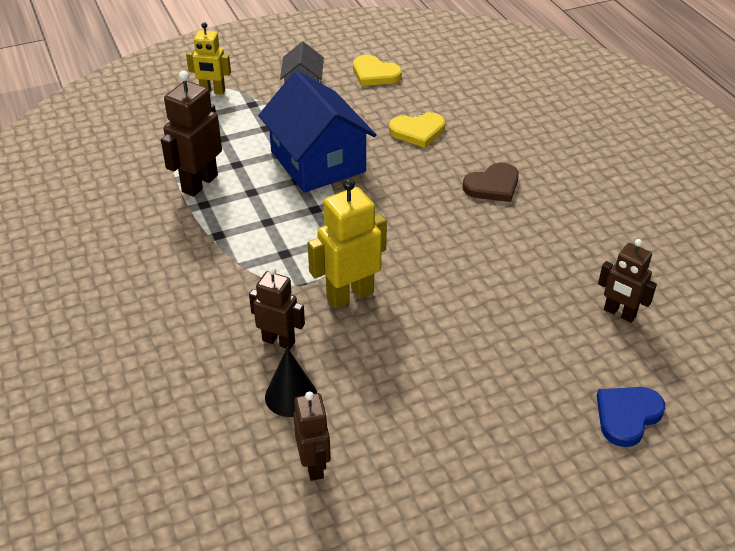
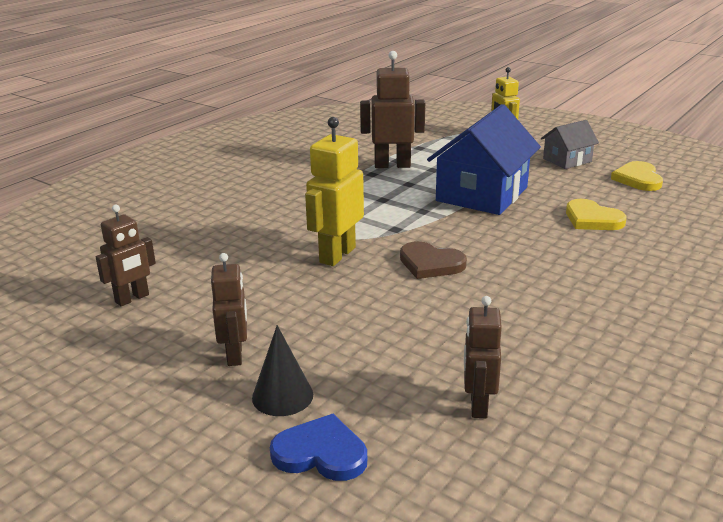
camera: 60 degrees right, 15 degrees down
(279, 341) = (254, 244): brown robot -> brown robot (235, 355)
(291, 396) = (199, 267): black cone -> black cone (282, 396)
(349, 295) = (337, 255): yellow robot -> yellow robot turned 90 degrees counterclockwise
(493, 185) = (574, 275): brown heart -> brown heart (430, 264)

